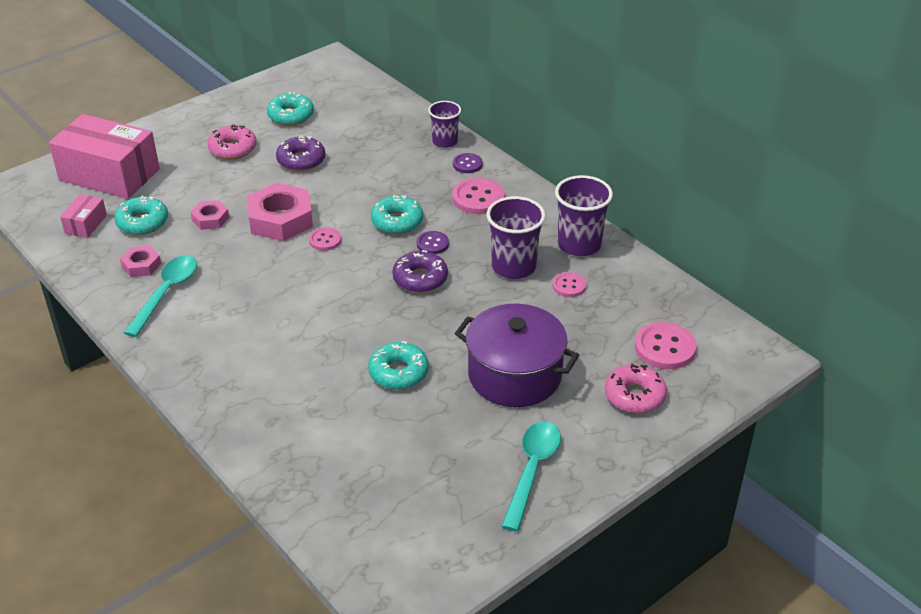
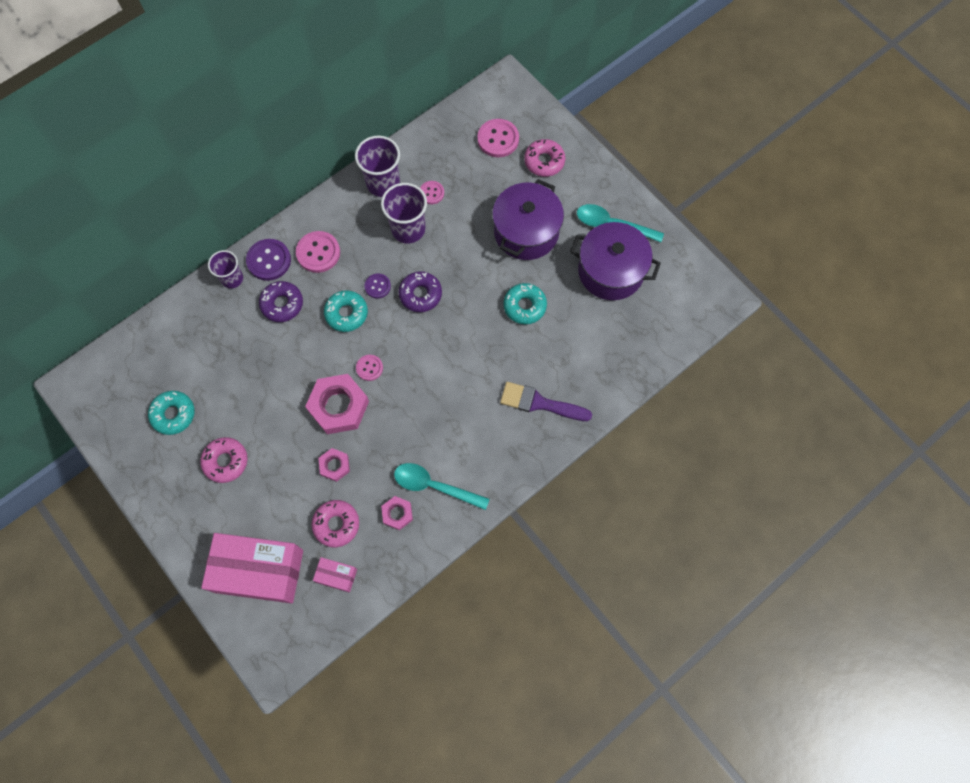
camera: 90 degrees left, 30 degrees up
(109, 174) = (259, 571): pink box -> pink box turned 75 degrees clockwise
(142, 222) = (336, 524): turquoise donut -> pink donut
(255, 385) = (540, 403): none -> purple brush
(301, 160) = (250, 398): purple donut -> purple donut (282, 304)
(452, 465) = (610, 271): none -> purple pot
(467, 164) = (269, 260): purple button -> purple button, size x1.70

